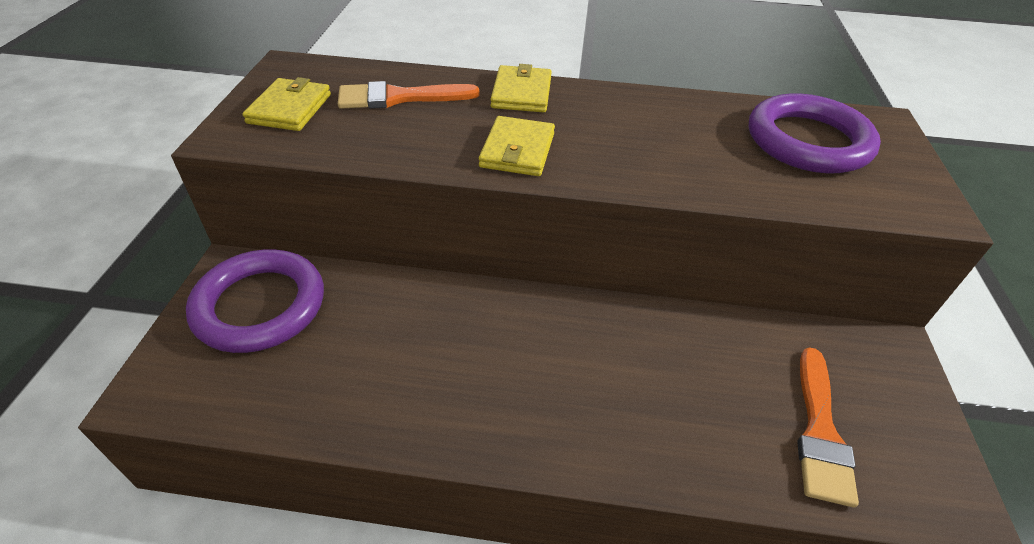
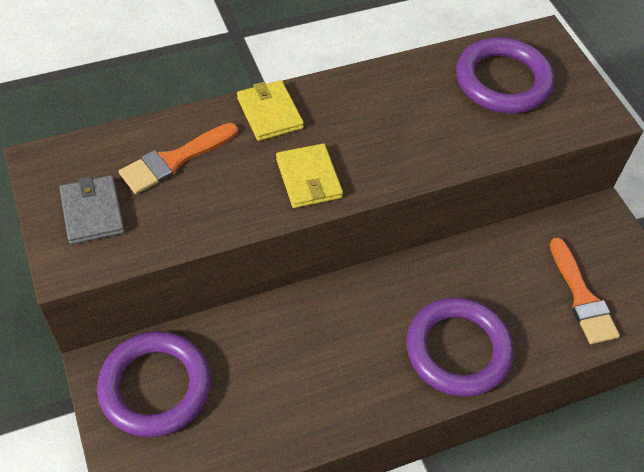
camera: 30 degrees left, 10 degrees up
(290, 108) = (92, 212): yellow wallet -> grey wallet
(610, 418) = (458, 350): none -> purple ring

